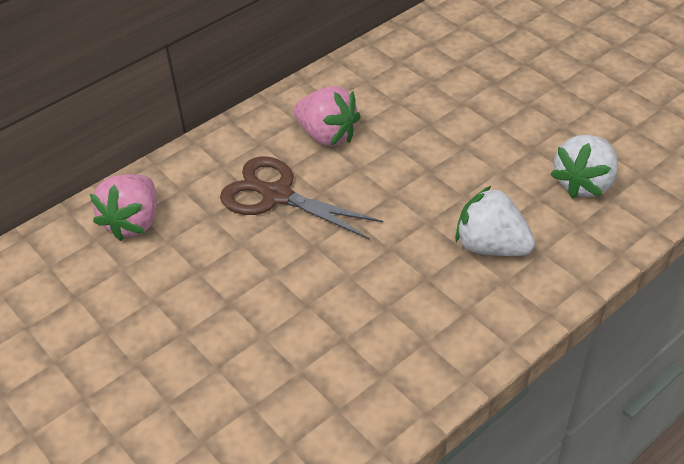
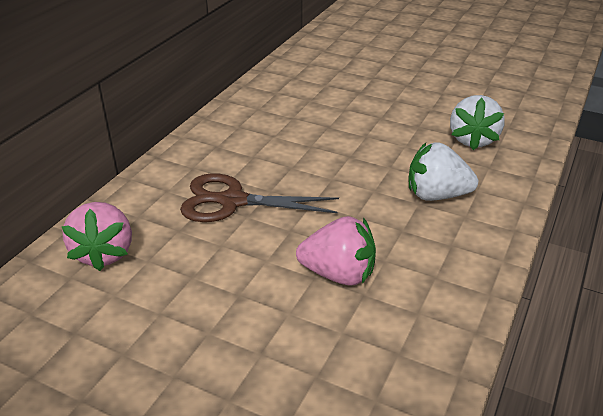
camera: 25 degrees left, 10 degrees down
(327, 135) = (249, 150): pink strawberry -> pink strawberry (338, 274)

